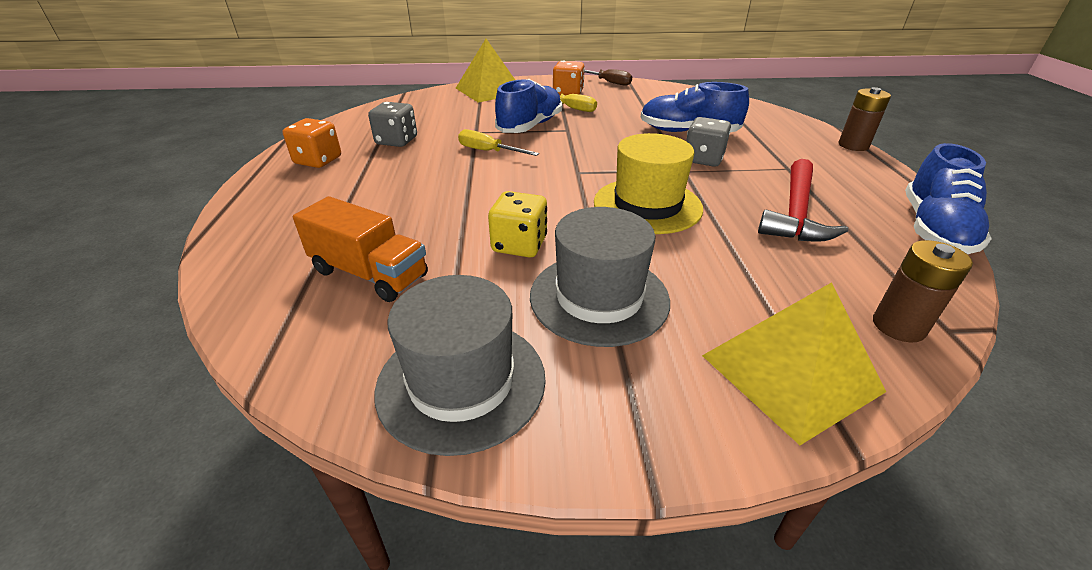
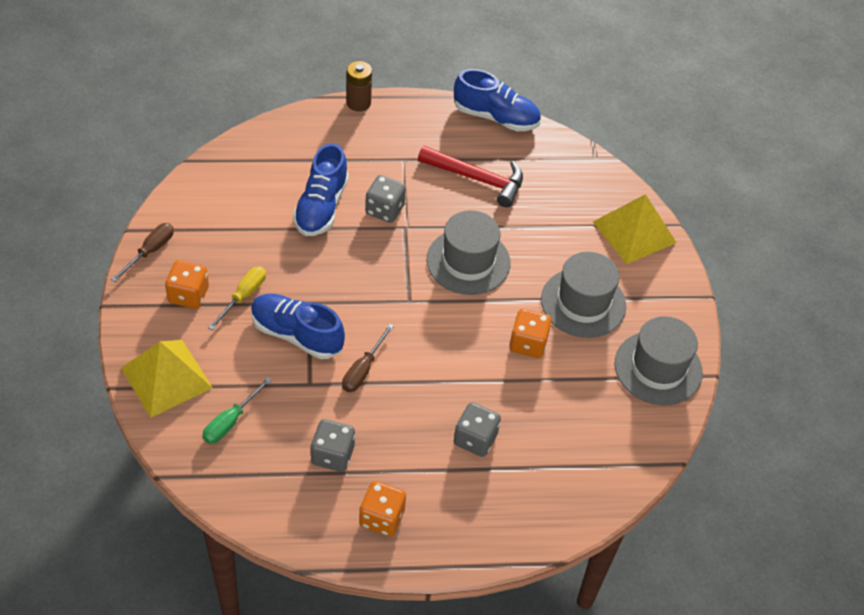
camera: 95 degrees left, 15 degrees up
(370, 274) = (569, 429): orange truck -> none
(384, 206) = (475, 439): none -> grey dice
(444, 108) = (230, 421): none -> green screwdriver
(488, 151) = (363, 369): yellow screwdriver -> brown screwdriver
(519, 245) = (528, 343): yellow dice -> orange dice
(647, 205) = (468, 261): yellow hat -> grey hat
(898, 326) = (595, 177): brown battery -> none

